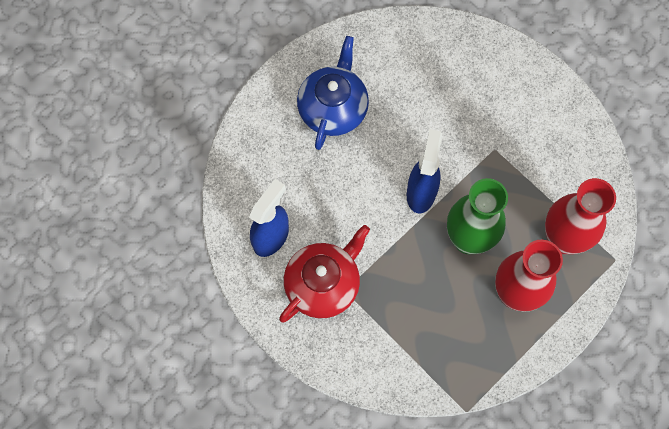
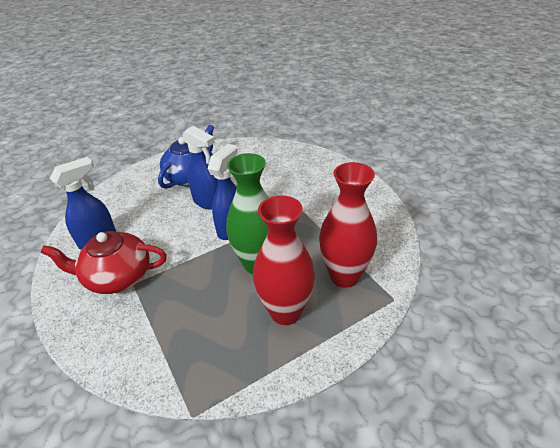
camera: 15 degrees right, 30 degrees down
(323, 284) = (117, 277): red teapot -> red teapot turned 150 degrees counterclockwise
(375, 152) = (208, 202): none -> blue spray bottle

